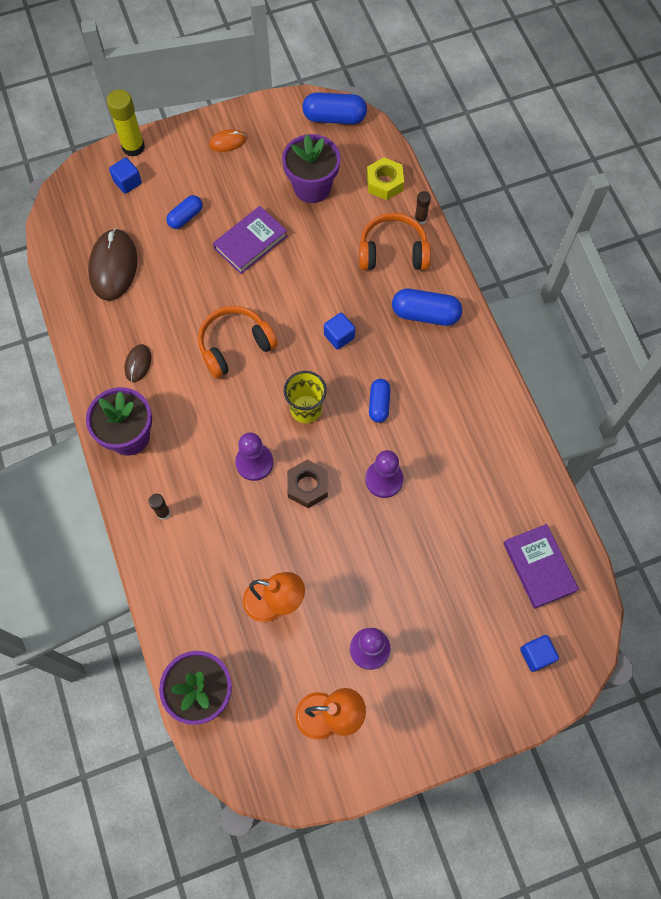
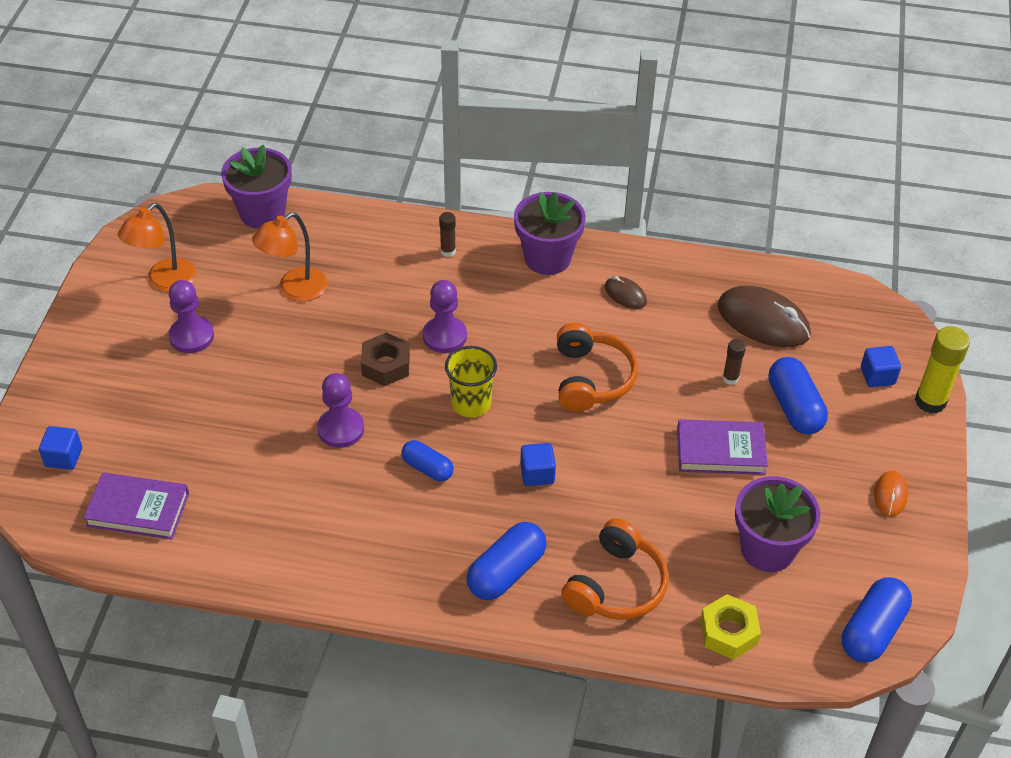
camera: 120 degrees right, 20 degrees down
(185, 217) = (794, 407): blue capsule -> blue capsule, size x1.59
(250, 242) = (720, 451): purple book -> purple book turned 75 degrees counterclockwise
(420, 219) = (646, 642): brown glue stick -> brown glue stick (730, 378)

